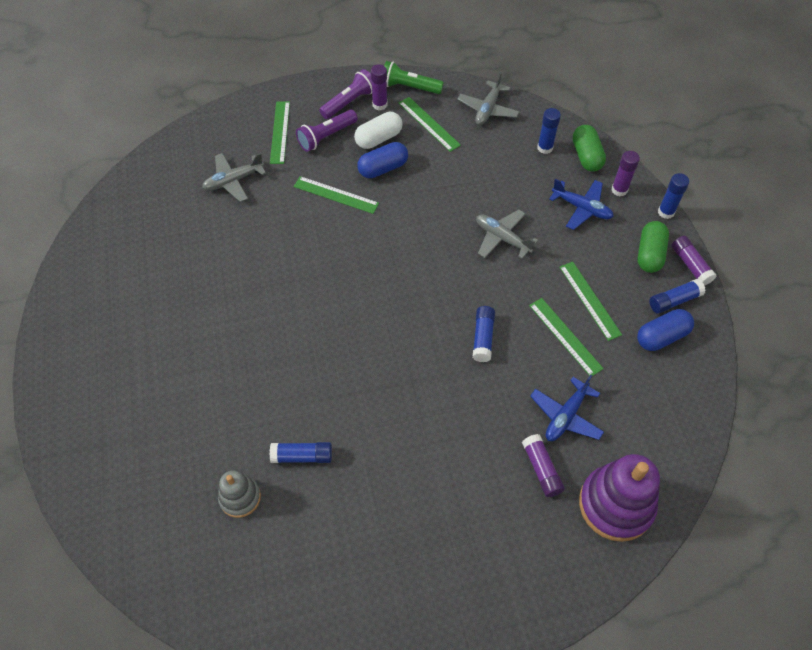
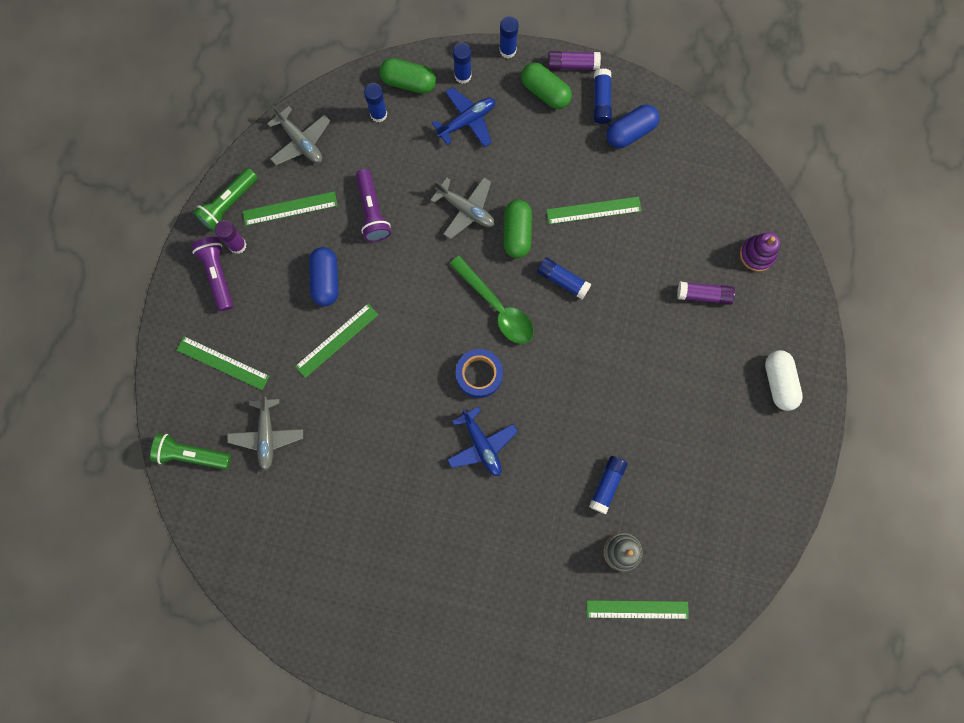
camera: 65 degrees left, 20 degrees up
(197, 142) = (191, 454): none -> green flashlight
(326, 136) = (254, 318): purple flashlight -> purple flashlight (372, 211)
(358, 307) = (479, 375): none -> blue tape
(379, 138) = (284, 267): white capsule -> white capsule (779, 382)
(427, 296) = (497, 307): none -> green spoon
(502, 238) = (466, 209): grey plane -> grey plane turned 120 degrees counterclockwise
(505, 284) = (517, 233): none -> green capsule
(566, 416) = (667, 250): blue plane -> blue plane (481, 445)
(589, 300) = (567, 170): green ruler -> green ruler (637, 609)
(616, 505) = (757, 254): purple stacking toy -> purple stacking toy, size x0.56
(619, 190) = (463, 75): purple glue stick -> blue glue stick
(661, 337) = (630, 132): blue capsule -> blue capsule turned 60 degrees clockwise

